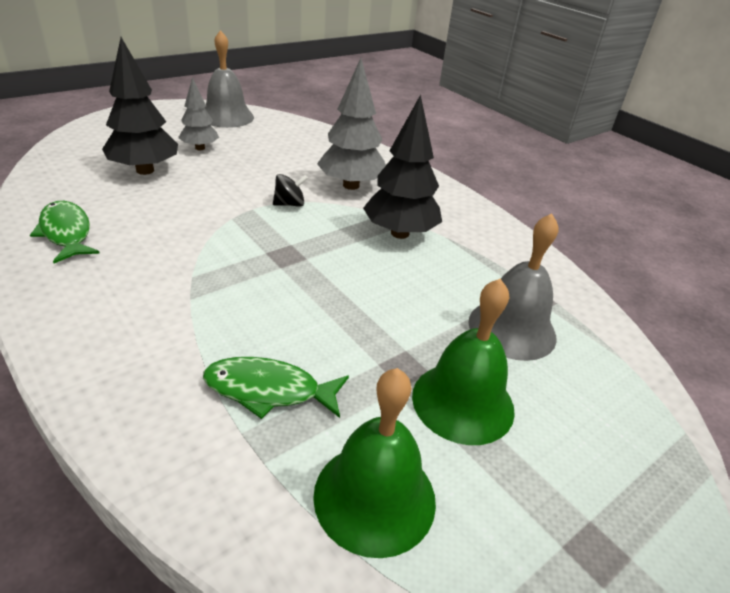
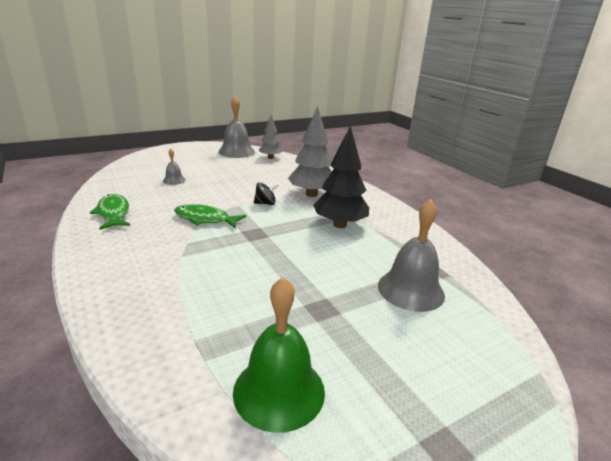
camera: 10 degrees right, 10 degrees down
(145, 170) = (174, 180): black tree -> grey bell
(200, 148) = (213, 169): grey tree -> grey tree (270, 157)
(269, 390) = (220, 315): green fish -> green fish (205, 219)
(463, 402) = (361, 335): green bell -> none

